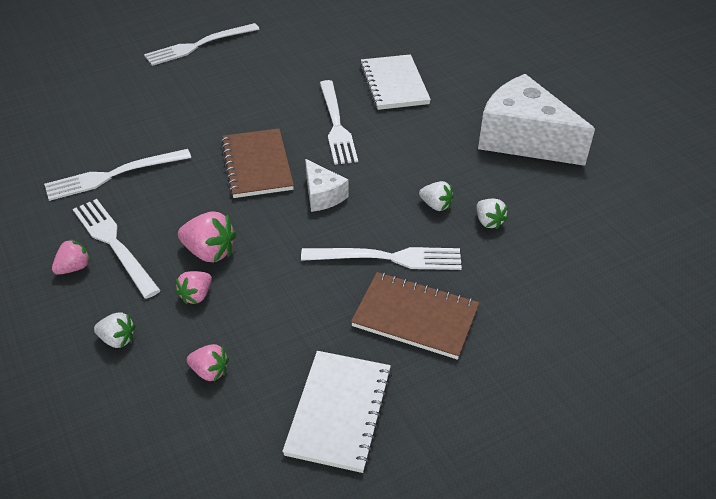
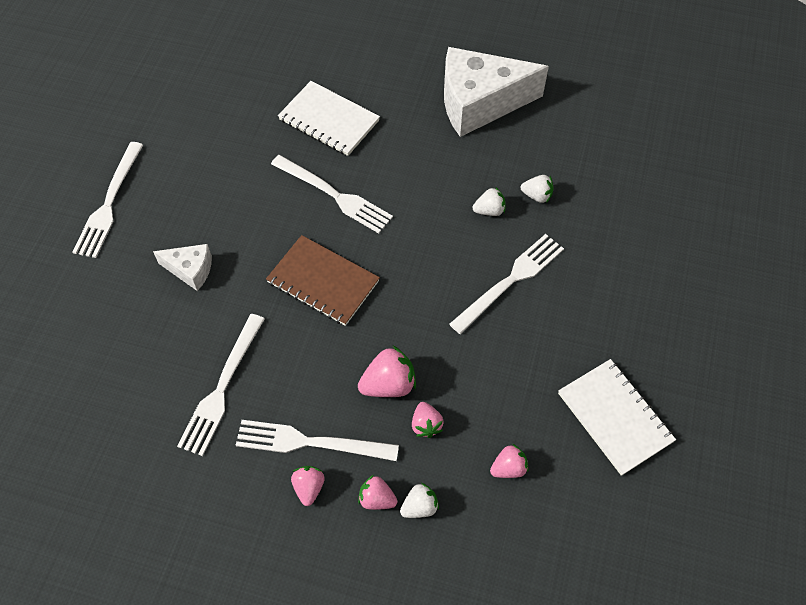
camera: 45 degrees left, 15 degrees up
(100, 310) = (377, 499): none -> pink strawberry
(322, 195) = (405, 268): white cheese -> white cheese (190, 270)
(415, 317) = (578, 310): brown notebook -> none

